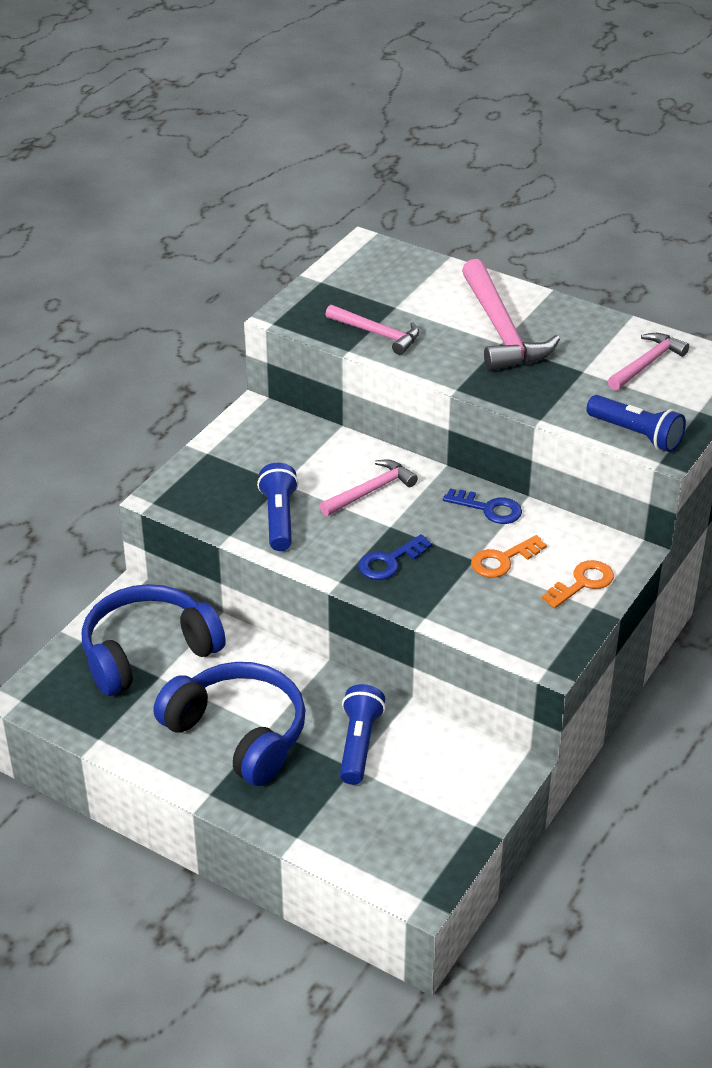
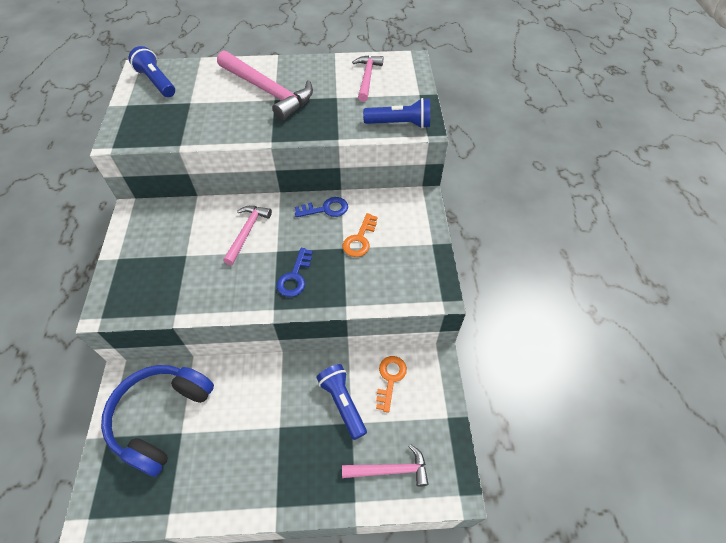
camera: 35 degrees left, 15 degrees up
(238, 734) = (263, 445): blue headphones -> none
(279, 518) = (201, 283): blue flashlight -> blue flashlight (156, 82)
(378, 334) = (192, 125): pink hammer -> pink hammer (390, 470)
(583, 583) = (414, 231): orange key -> orange key (390, 378)

